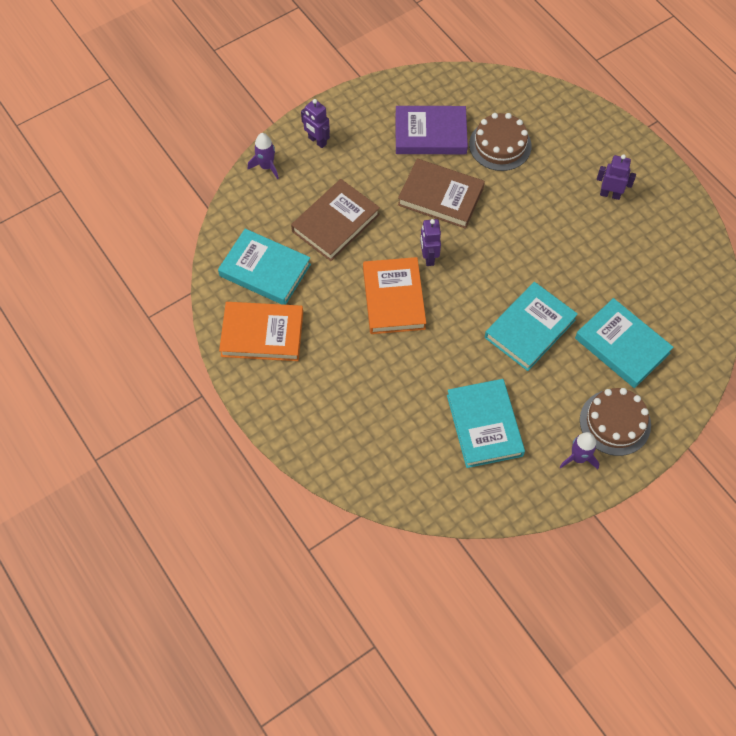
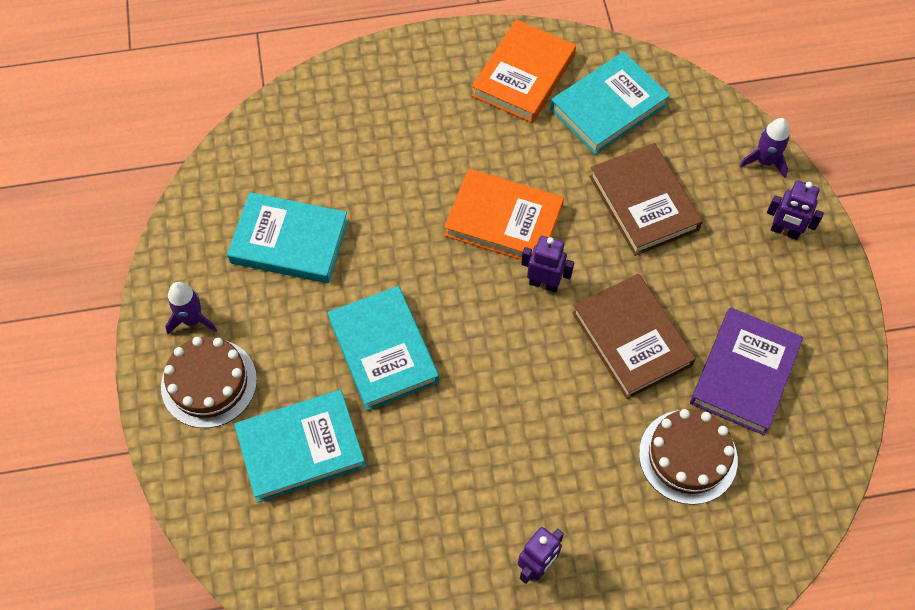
camera: 115 degrees right, 0 degrees up
(317, 141) = (784, 231): purple robot -> purple robot turned 135 degrees counterclockwise
(440, 196) = (631, 339): brown book -> brown book turned 75 degrees counterclockwise

